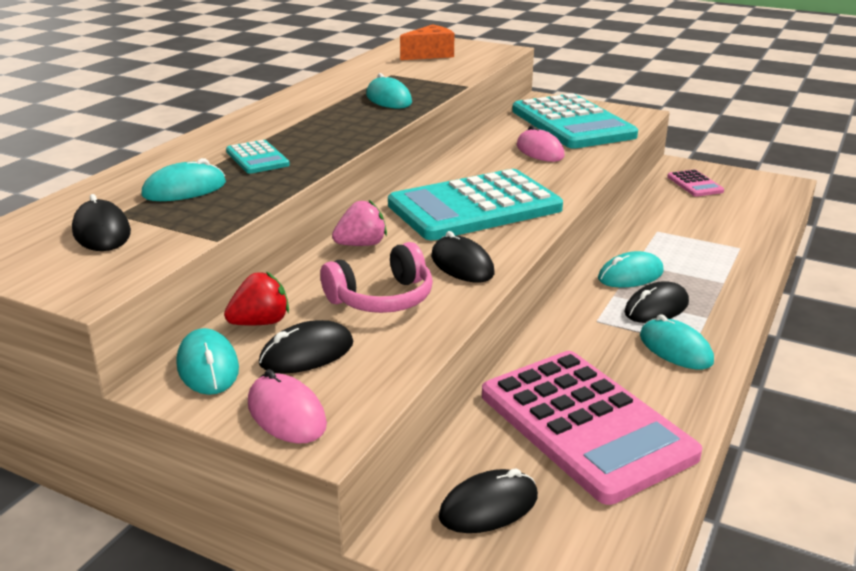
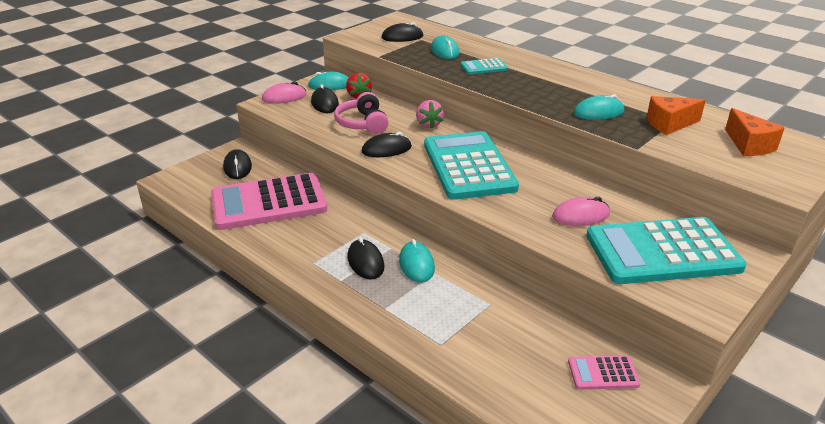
camera: 105 degrees right, 5 degrees up
(401, 75) = (669, 124): none -> orange cheese
(675, 349) = (313, 253): turquoise mouse -> none

